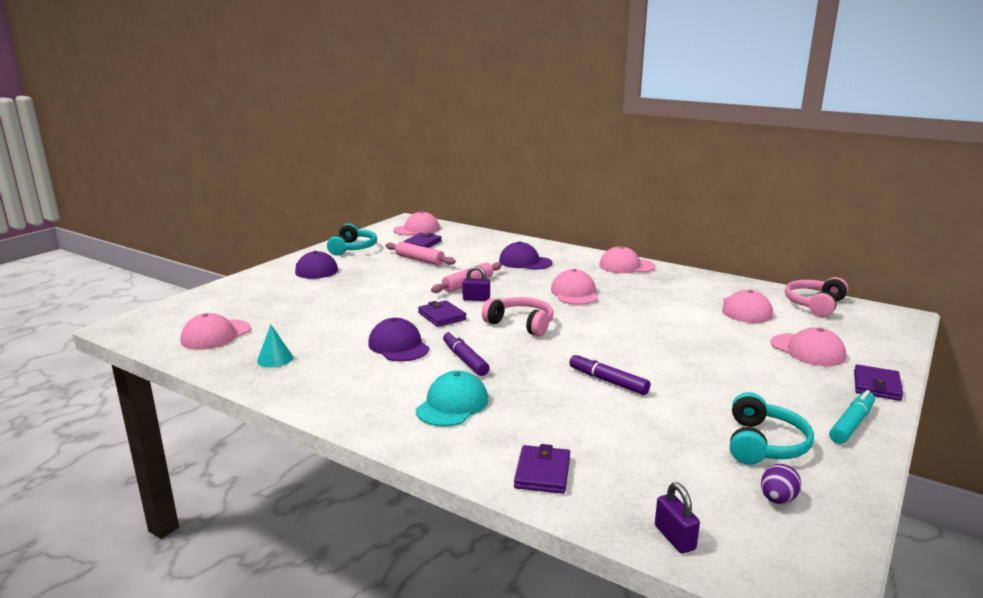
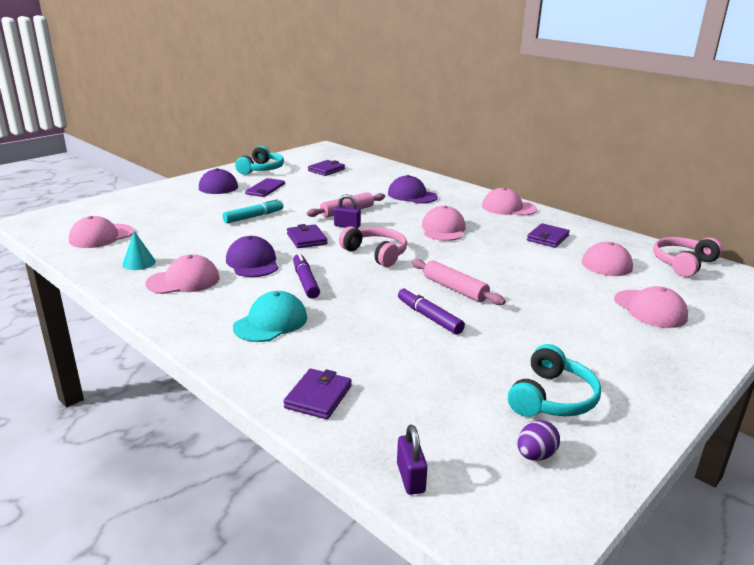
camera: 10 degrees right, 5 degrees up
(368, 268) = (265, 188): none -> purple phone
(417, 229) = (328, 156): pink cap -> pink cap (183, 281)
(419, 260) = (315, 185): pink rolling pin -> pink rolling pin (455, 289)
(851, 424) = (655, 389): turquoise marker -> turquoise marker (253, 217)
(876, 386) = (705, 353): purple wallet -> purple wallet (547, 238)

